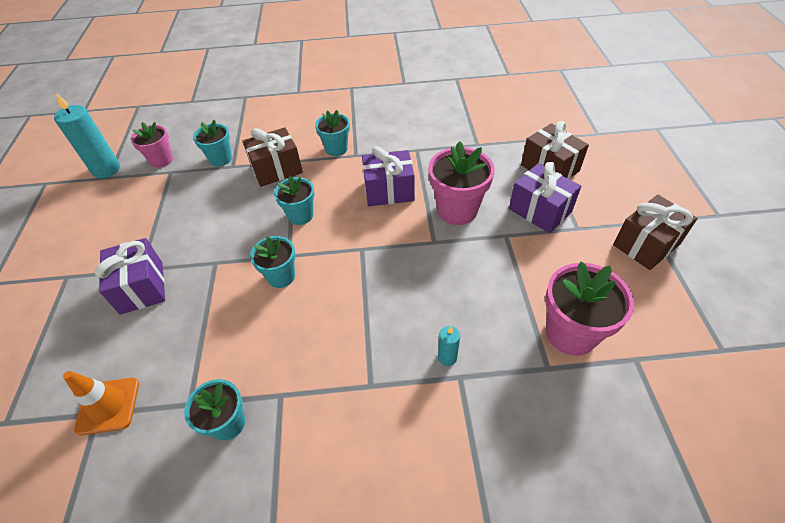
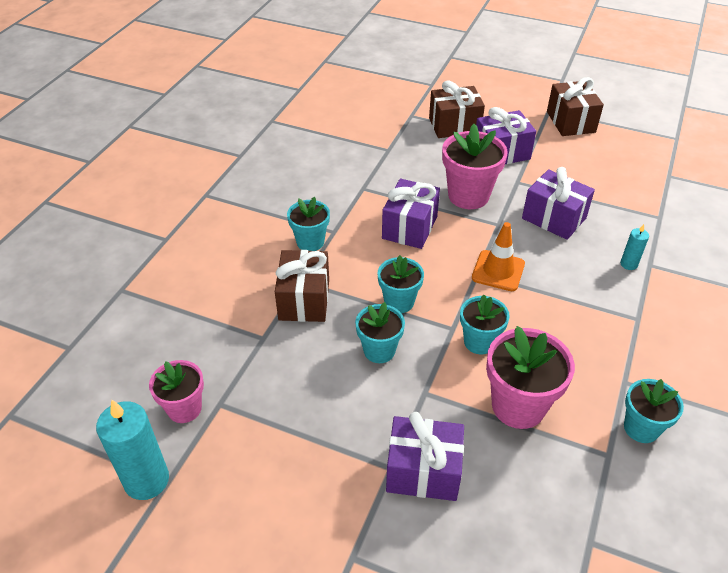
camera: 65 degrees left, 5 degrees down
(108, 406) = (584, 530): orange traffic cone -> orange traffic cone (498, 271)
(221, 159) = (238, 345): turquoise flower pot -> turquoise flower pot (379, 350)
(473, 277) = (554, 218): none -> purple gift
(571, 333) = (634, 193): pink flower pot -> pink flower pot (518, 406)

